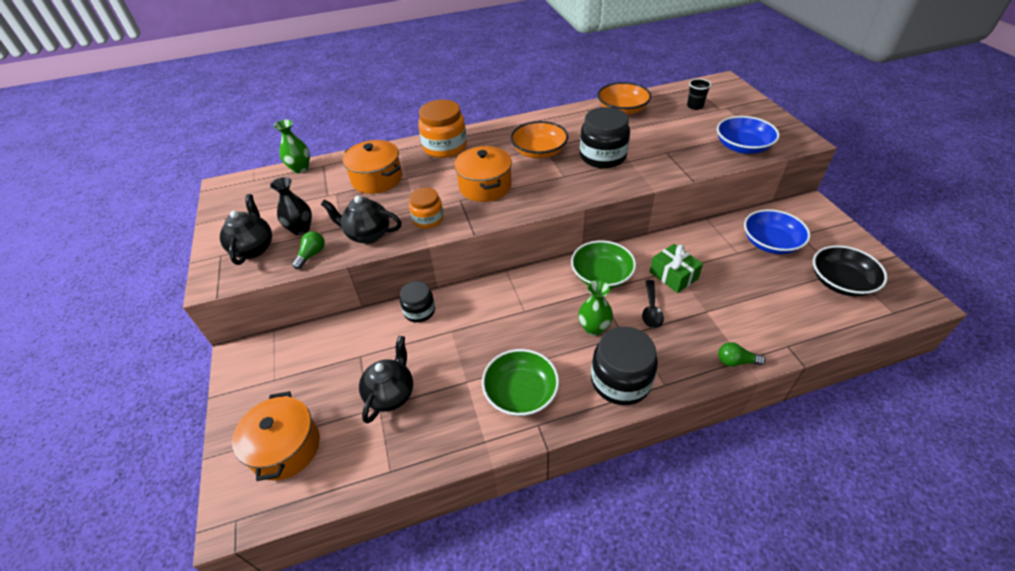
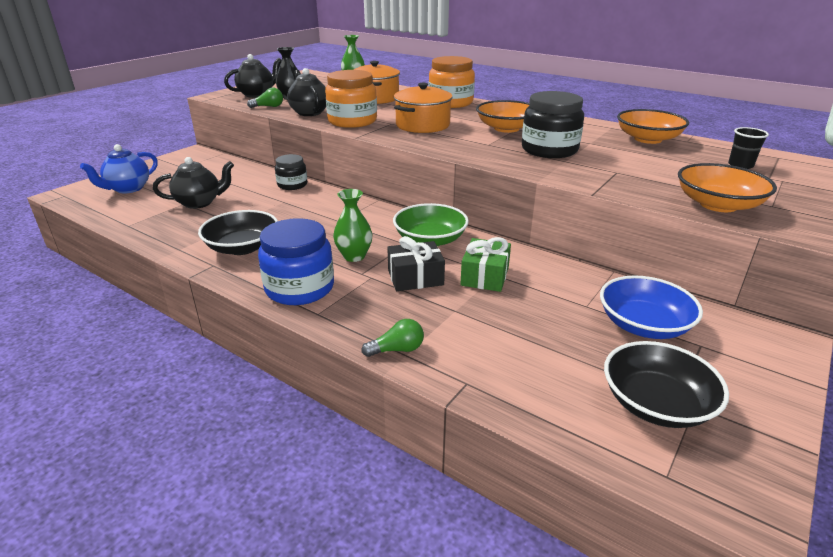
camera: 50 degrees right, 15 degrees down
(285, 448) = (128, 189): orange pot -> blue teapot
(428, 219) = (352, 121): orange jar -> orange jar, size x1.64
(520, 393) = (242, 247): green bowl -> black bowl
(620, 381) = (299, 288): black jar -> blue jar
(651, 310) = (415, 278): black spoon -> black gift
(736, 361) = (397, 349): green light bulb -> green light bulb turned 105 degrees clockwise
(742, 147) = (718, 204): blue bowl -> orange bowl

